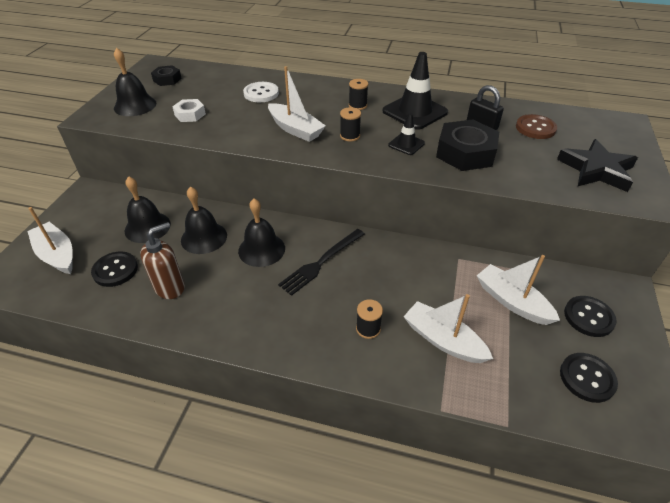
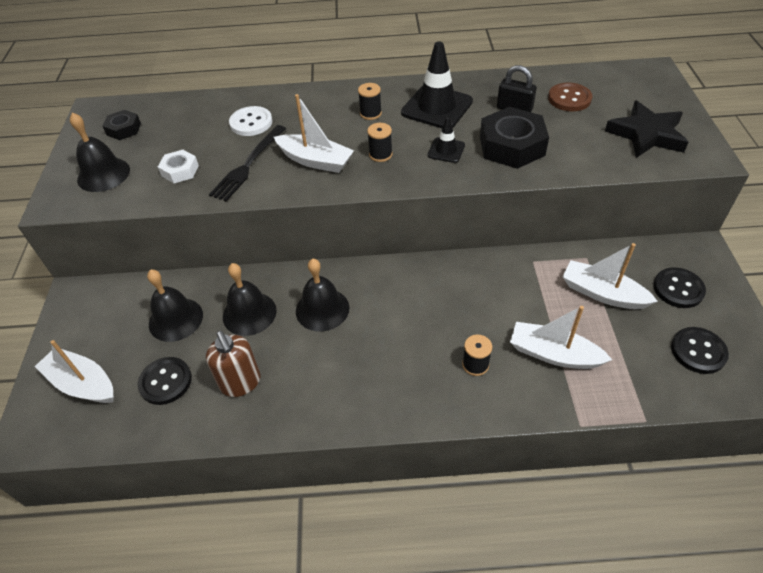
camera: 15 degrees left, 5 degrees up
(170, 287) = (241, 383): brown soap dispenser -> brown soap dispenser turned 120 degrees clockwise
(321, 262) = (394, 305): black fork -> black fork (248, 164)

